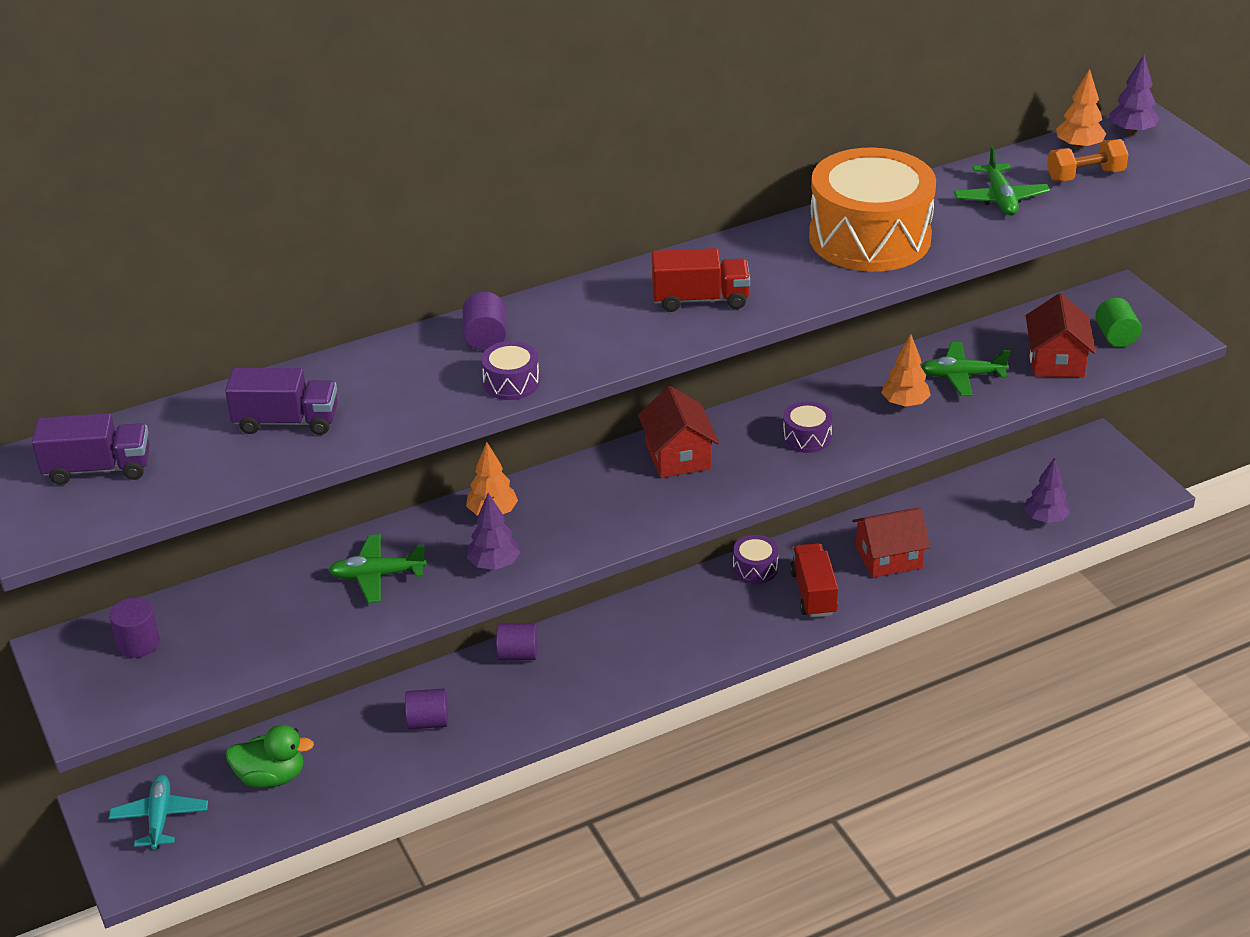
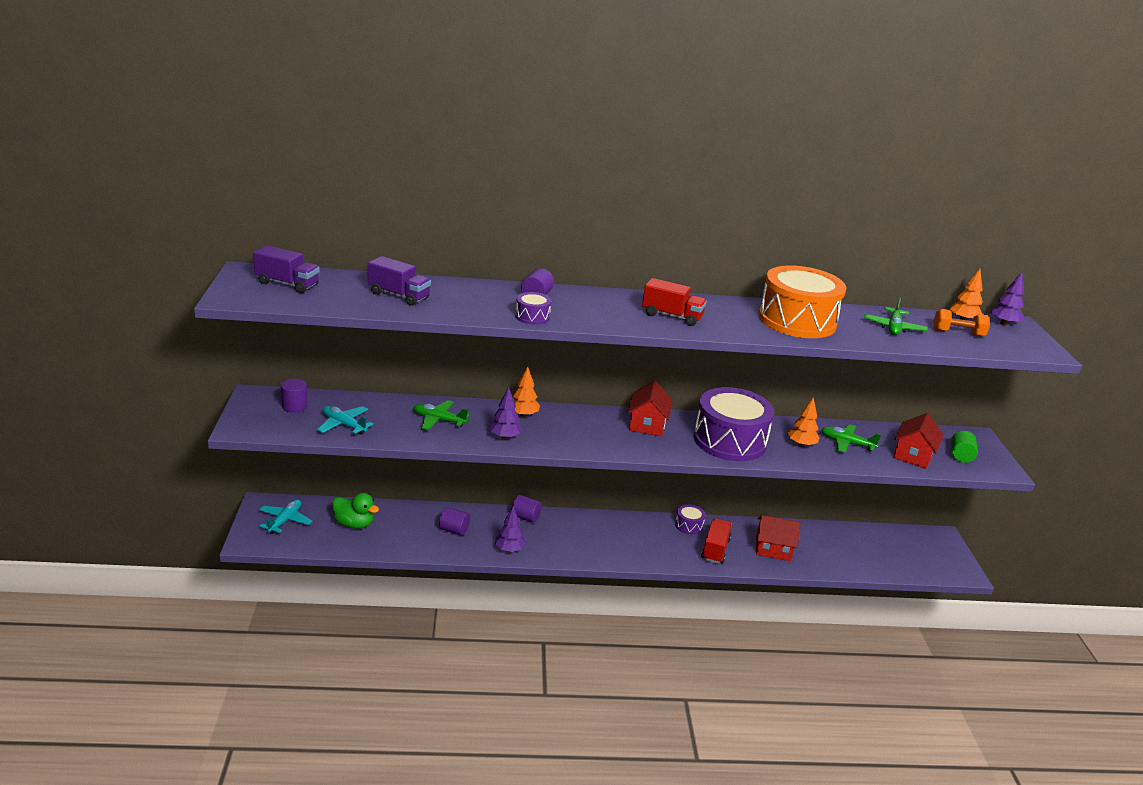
camera: 20 degrees right, 10 degrees down
(242, 645) = (344, 425): none -> turquoise plane
(807, 437) = (729, 440): purple drum -> purple drum, size x2.36
(1045, 519) = (885, 564): purple tree -> purple tree (509, 549)

